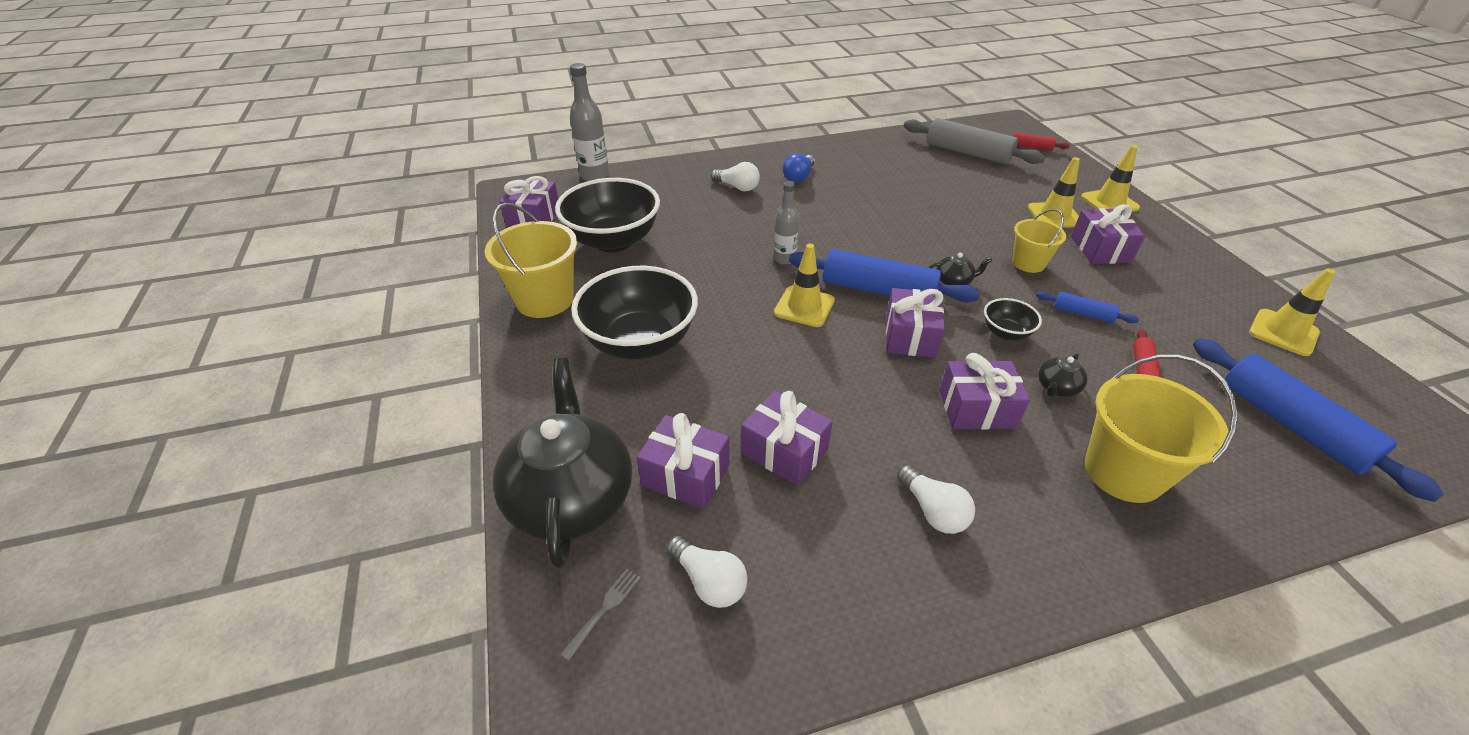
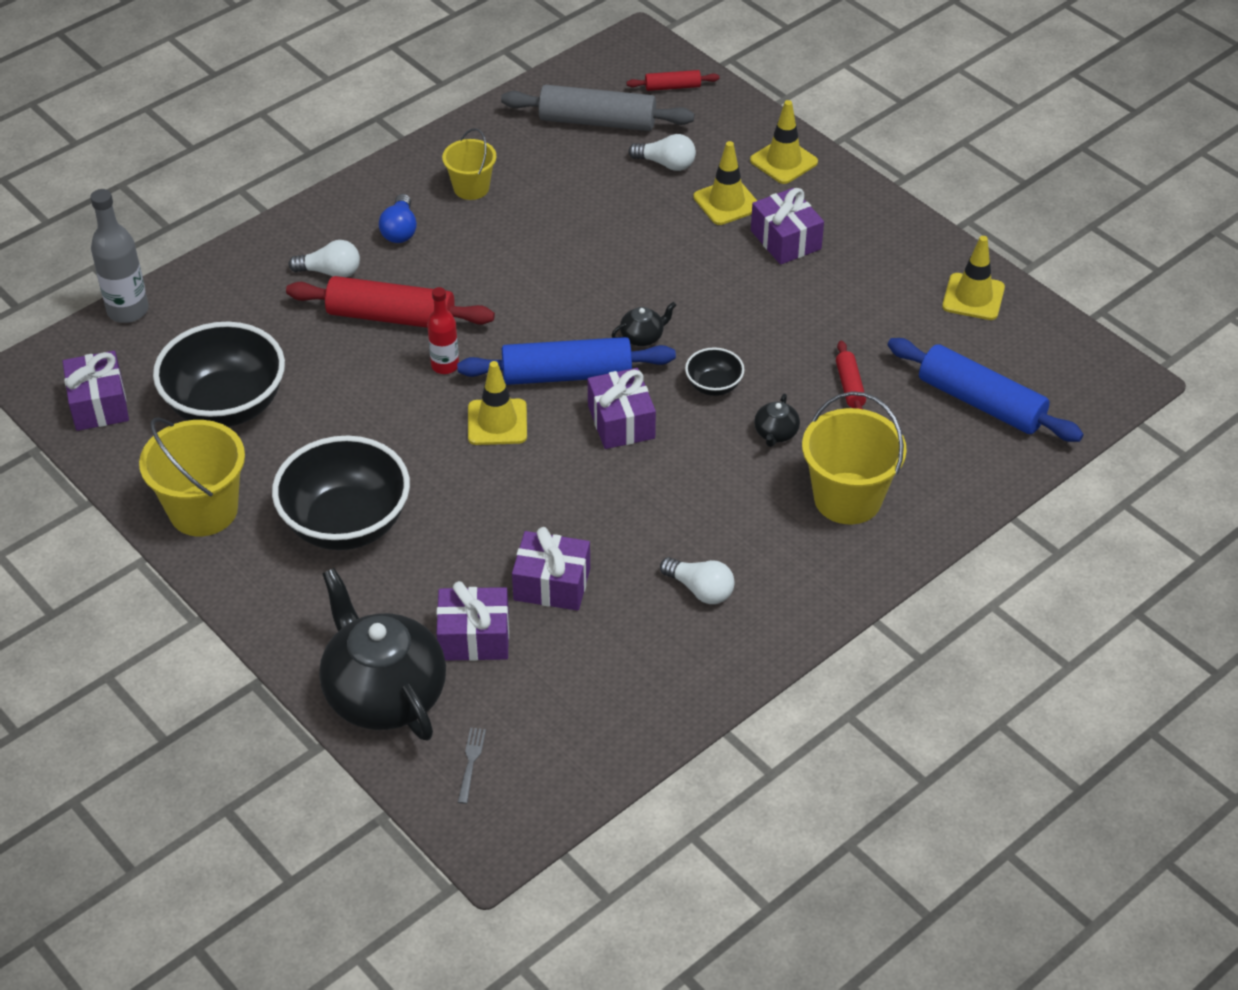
camera: 25 degrees left, 5 degrees up
(709, 581) = (543, 711): white light bulb -> white light bulb (666, 164)
(763, 220) = (391, 317): none -> red rolling pin
(784, 259) = (445, 365): grey bottle -> red bottle
(977, 409) = (709, 481): purple gift -> none
(1028, 263) = (714, 285): yellow bucket -> yellow bucket (471, 188)
(1083, 314) = (783, 336): blue rolling pin -> none

